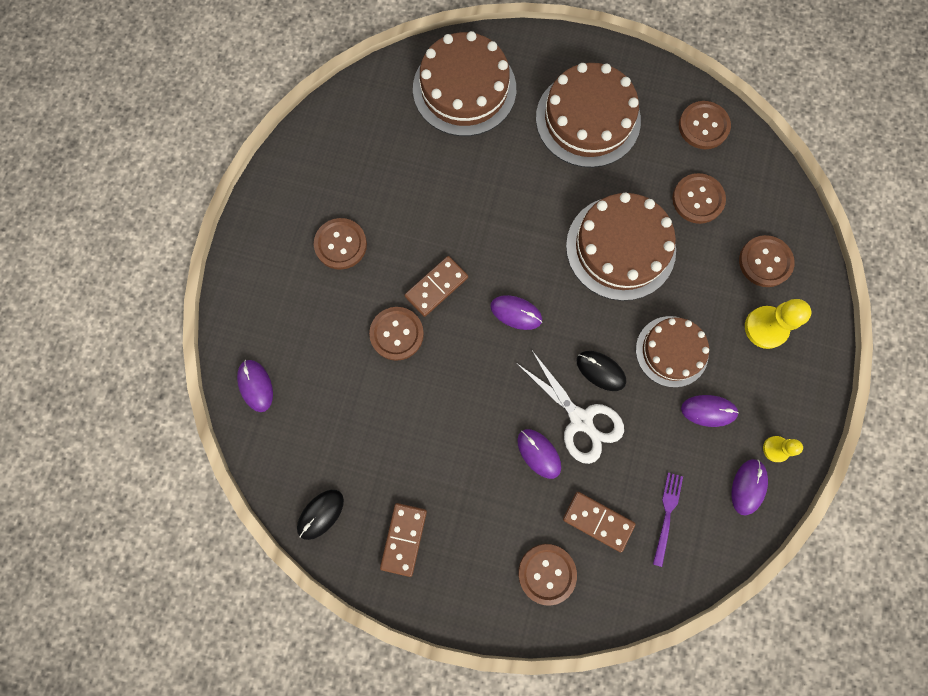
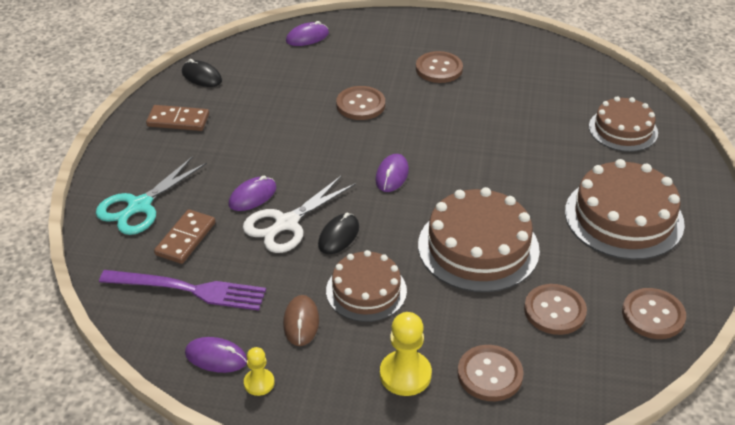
camera: 85 degrees right, 35 degrees down
(436, 287) = (409, 124): brown domino -> none
(464, 89) = (623, 129): brown cake -> brown cake, size x0.64
(547, 573) = (139, 206): brown button -> turquoise scissors
(667, 515) = (188, 290): purple fork -> purple fork, size x1.73
(708, 410) = (301, 322): purple mouse -> brown mouse

